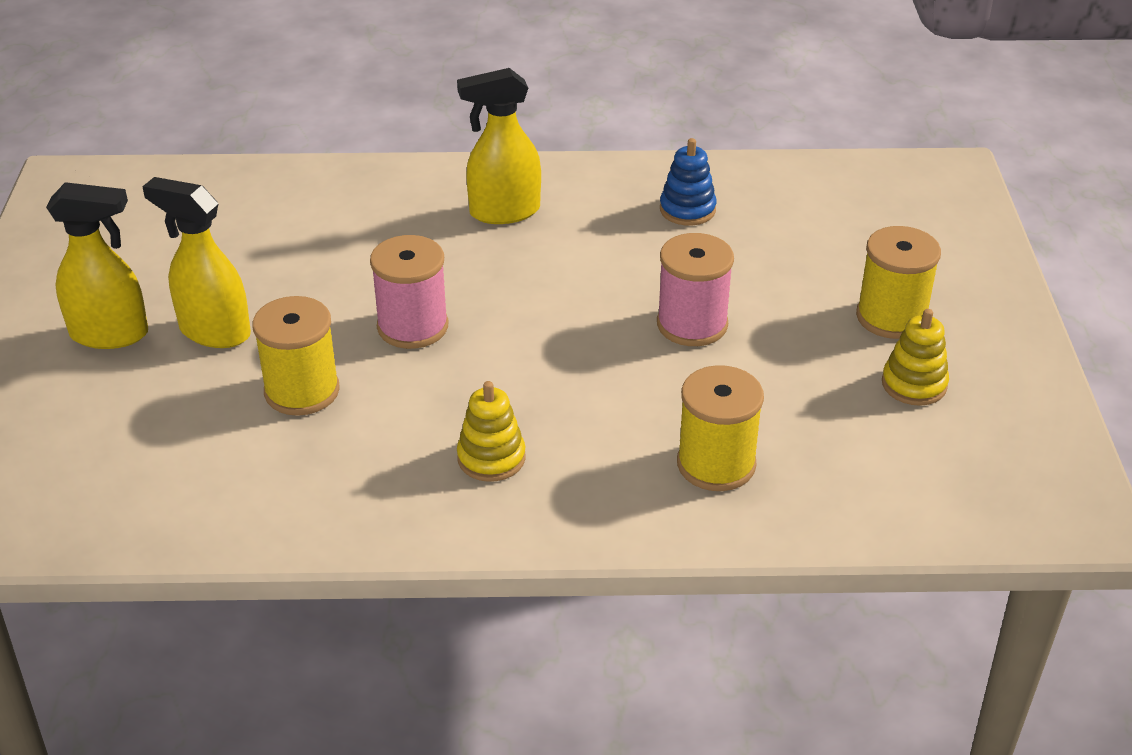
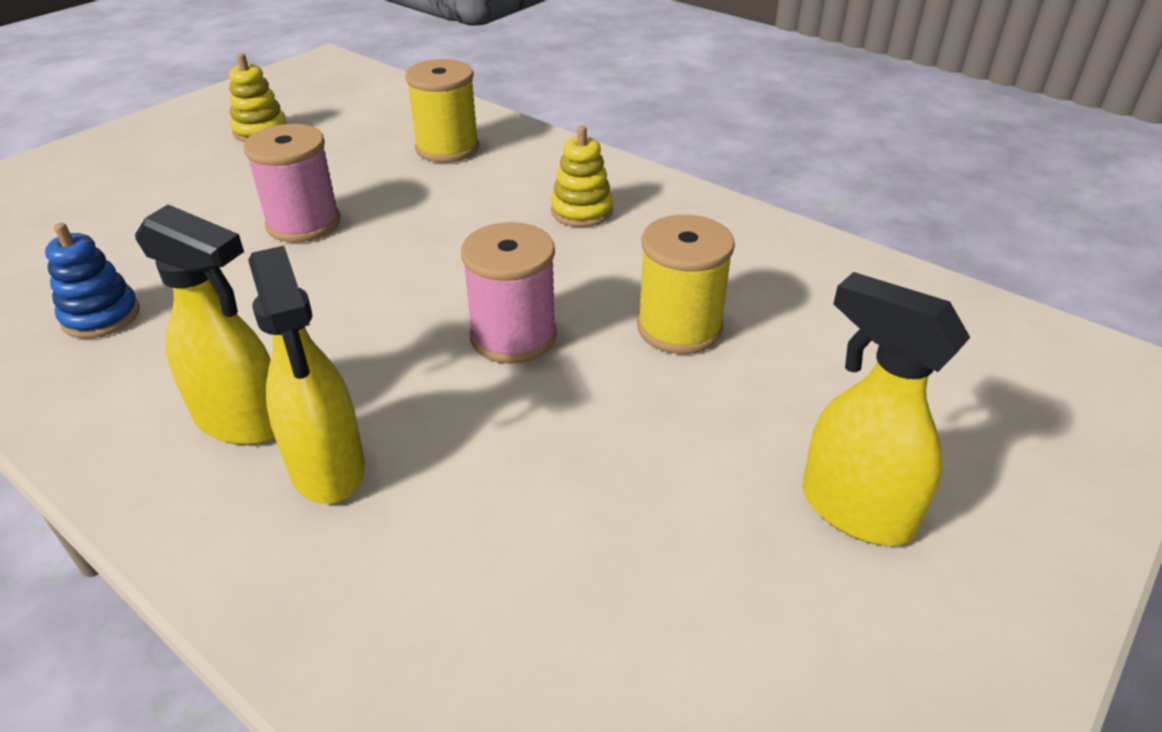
camera: 140 degrees left, 0 degrees up
(214, 331) = (721, 442): yellow spray bottle -> yellow spray bottle (327, 468)
(891, 317) = (181, 165): yellow spool -> none

